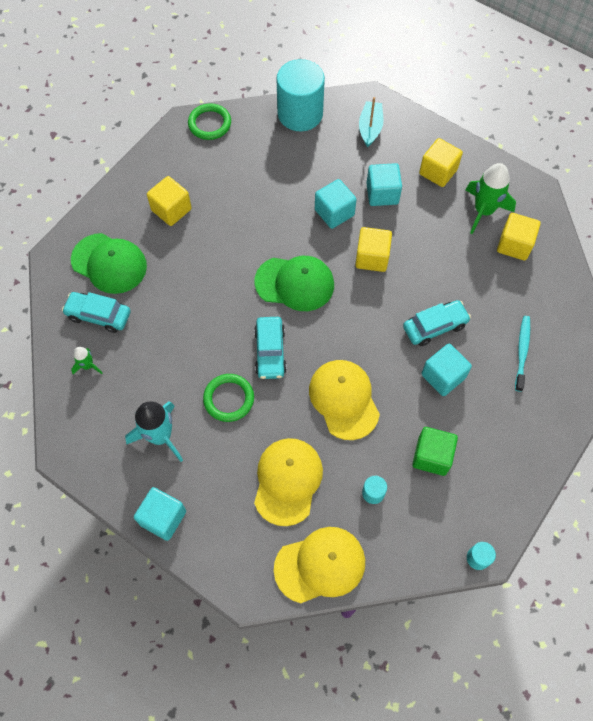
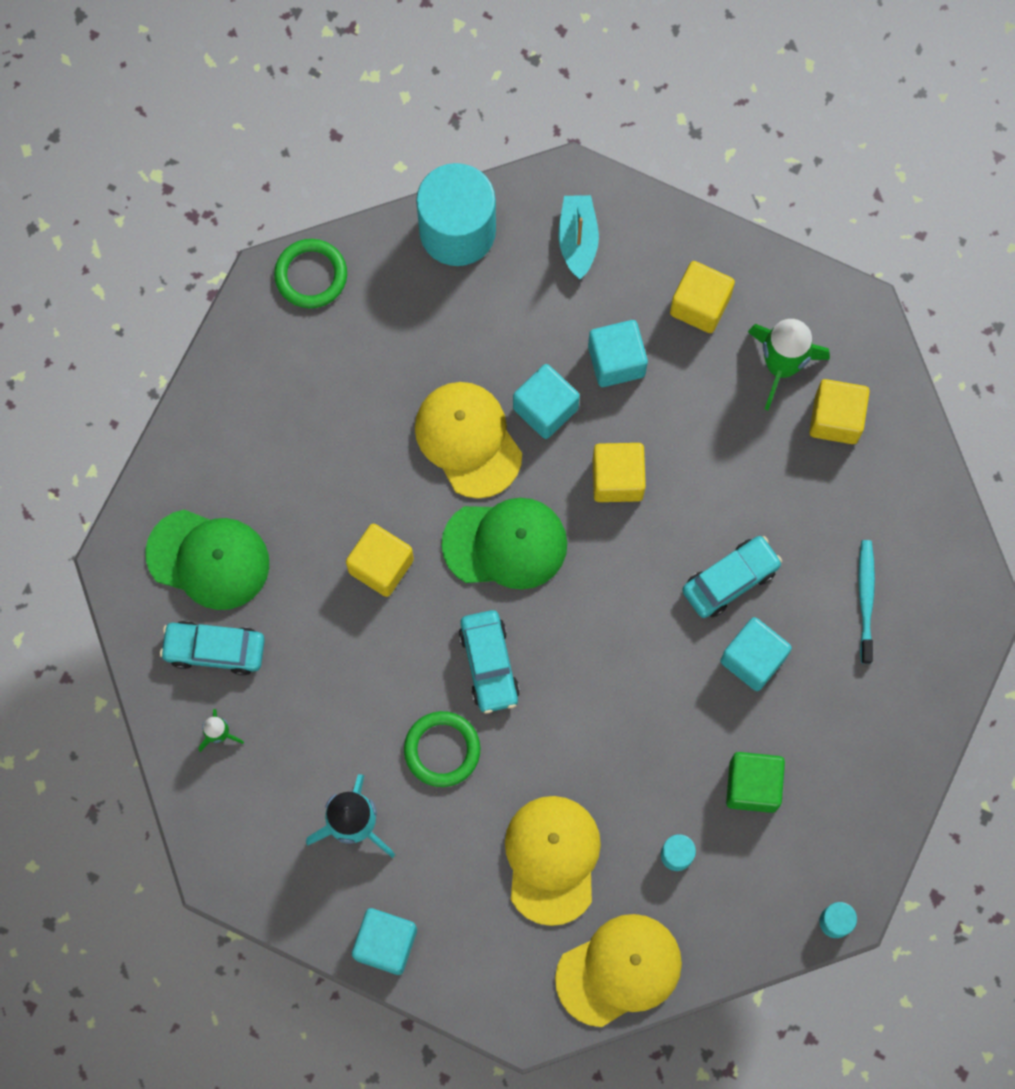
camera: 10 degrees left, 10 degrees up
(171, 210) = (284, 447): yellow cube -> yellow cube (381, 566)
(344, 399) = (612, 721): yellow cap -> yellow cap (468, 440)

